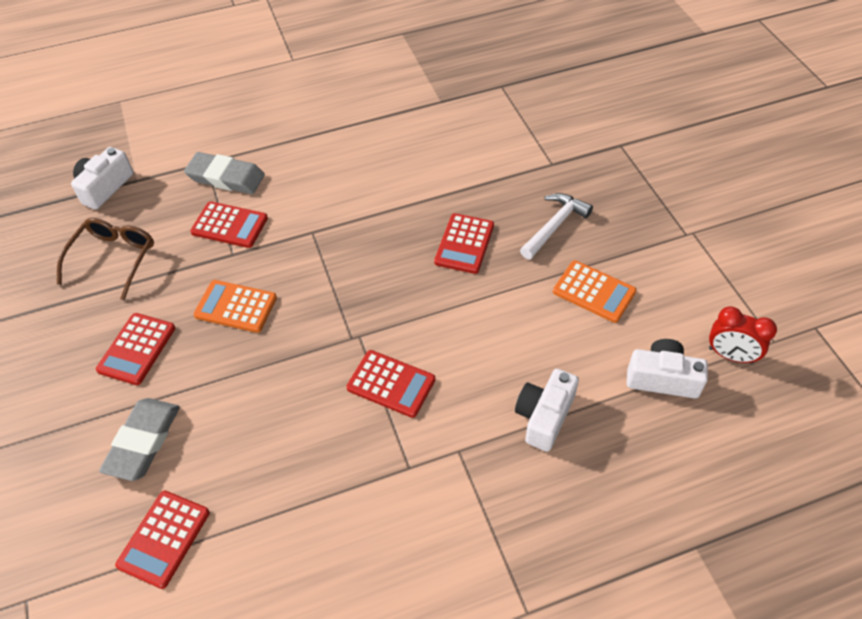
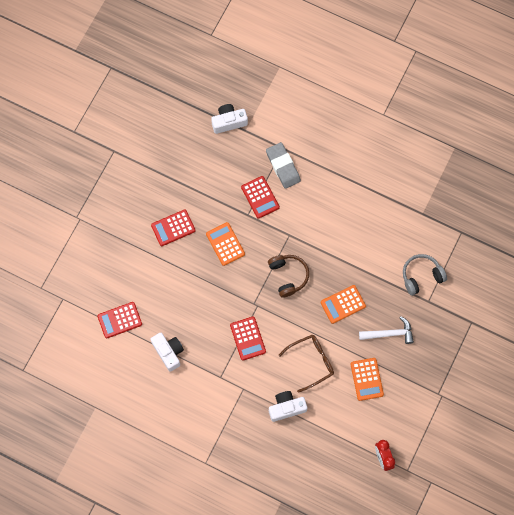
camera: 45 degrees right, 20 degrees up
(113, 259) = (200, 170): brown glasses -> brown glasses (311, 362)
(143, 441) = (143, 273): grey eraser -> none
(361, 272) = (288, 276): none -> brown headphones
(464, 244) = (343, 304): red calculator -> orange calculator
(514, 149) = (421, 276): none -> grey headphones
(662, 378) = (346, 439): white camera -> white camera (168, 352)

